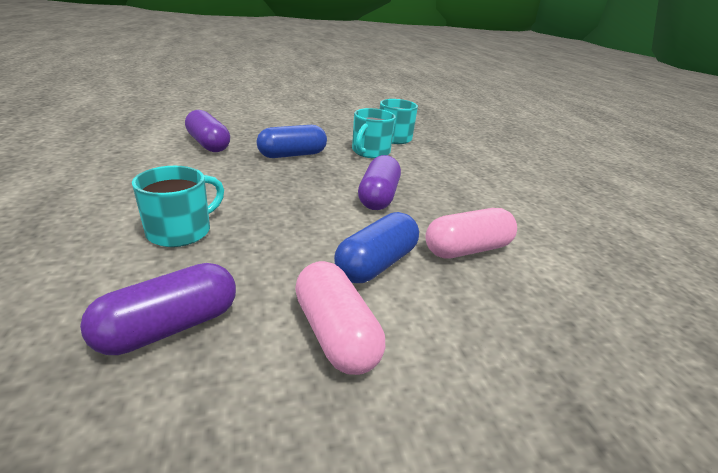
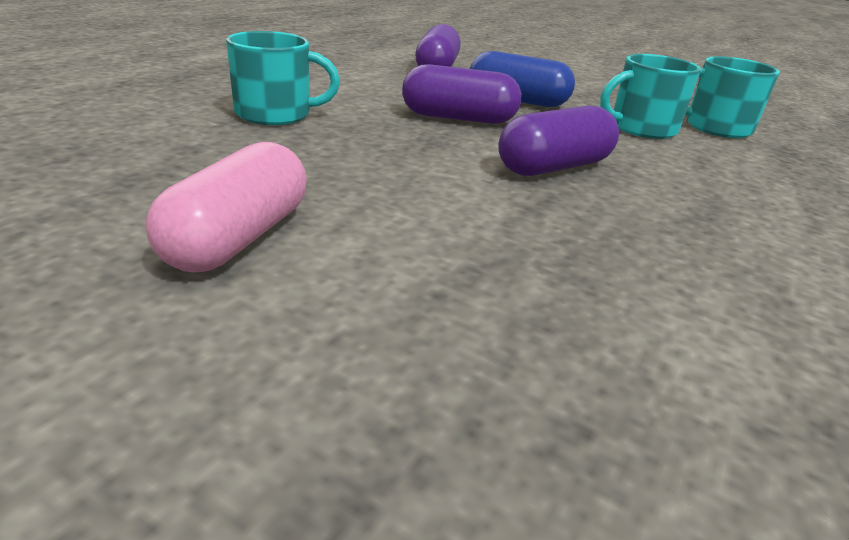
camera: 45 degrees right, 0 degrees up
(170, 327) = (134, 163): purple capsule -> purple capsule (458, 118)
(376, 264) = (409, 215): blue capsule -> none
(467, 249) = (579, 264): pink capsule -> none

